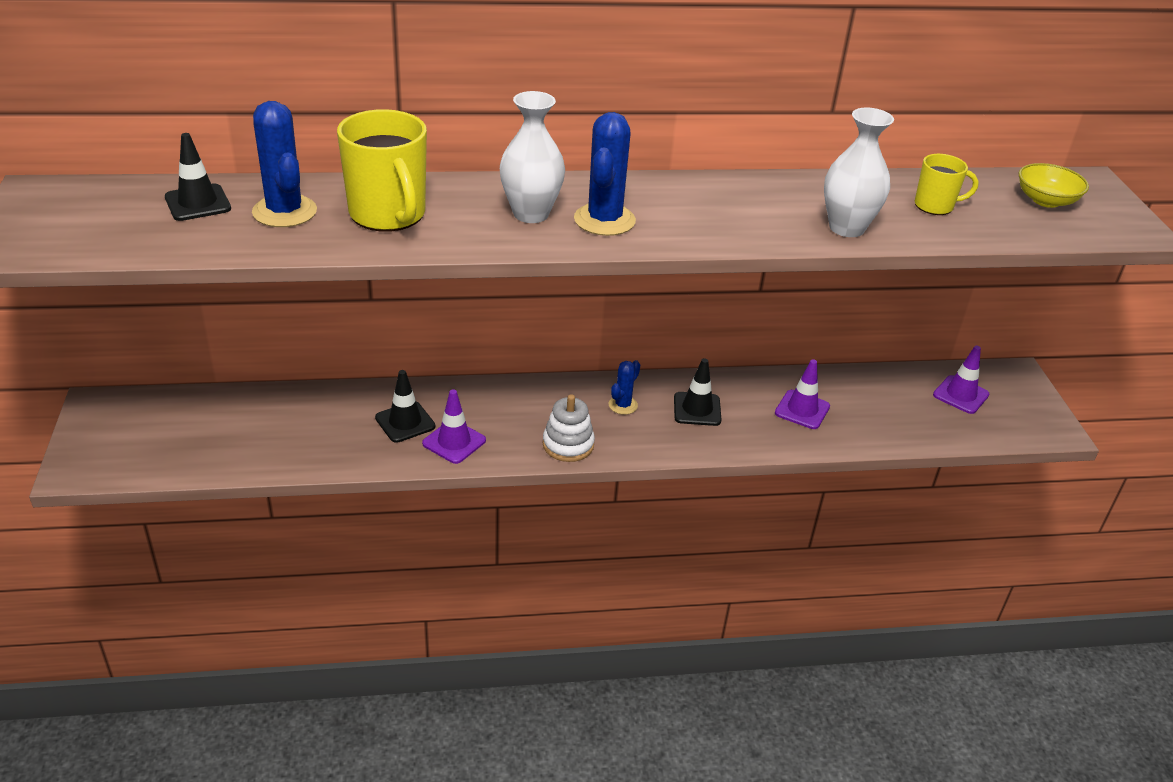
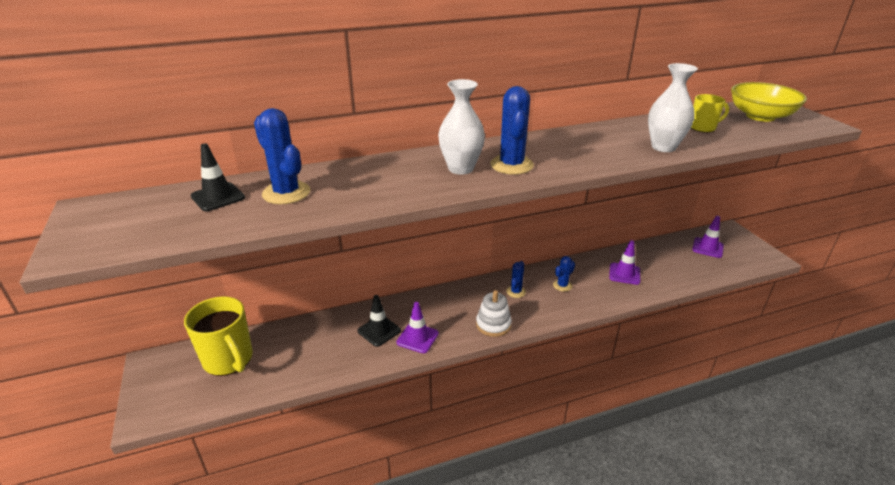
camera: 10 degrees left, 5 degrees down
(388, 215) = (363, 184): yellow mug -> yellow mug (229, 360)
(697, 409) = (562, 285): black traffic cone -> blue cactus
(1046, 200) = (760, 116): yellow bowl -> yellow bowl, size x1.59

